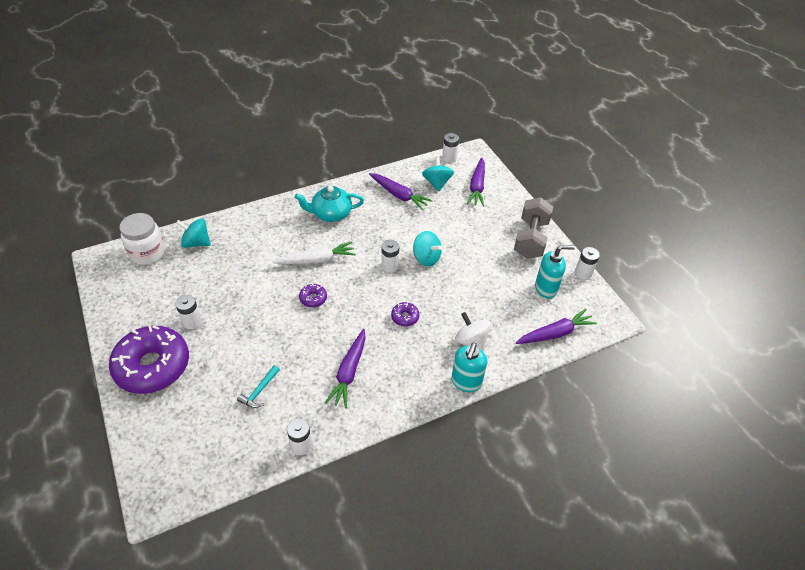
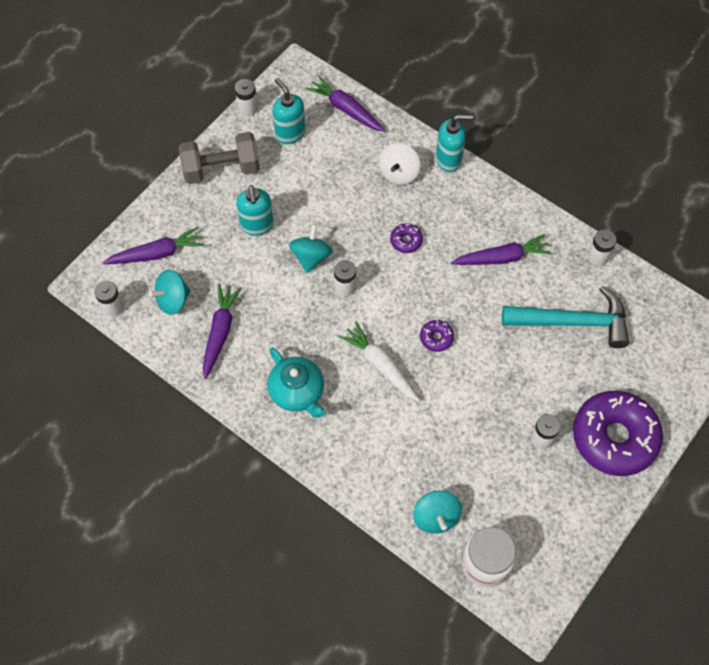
camera: 115 degrees left, 15 degrees up
(259, 391) = (572, 322): turquoise hammer -> turquoise hammer, size x2.27
(470, 240) = (257, 225): none -> turquoise soap dispenser

